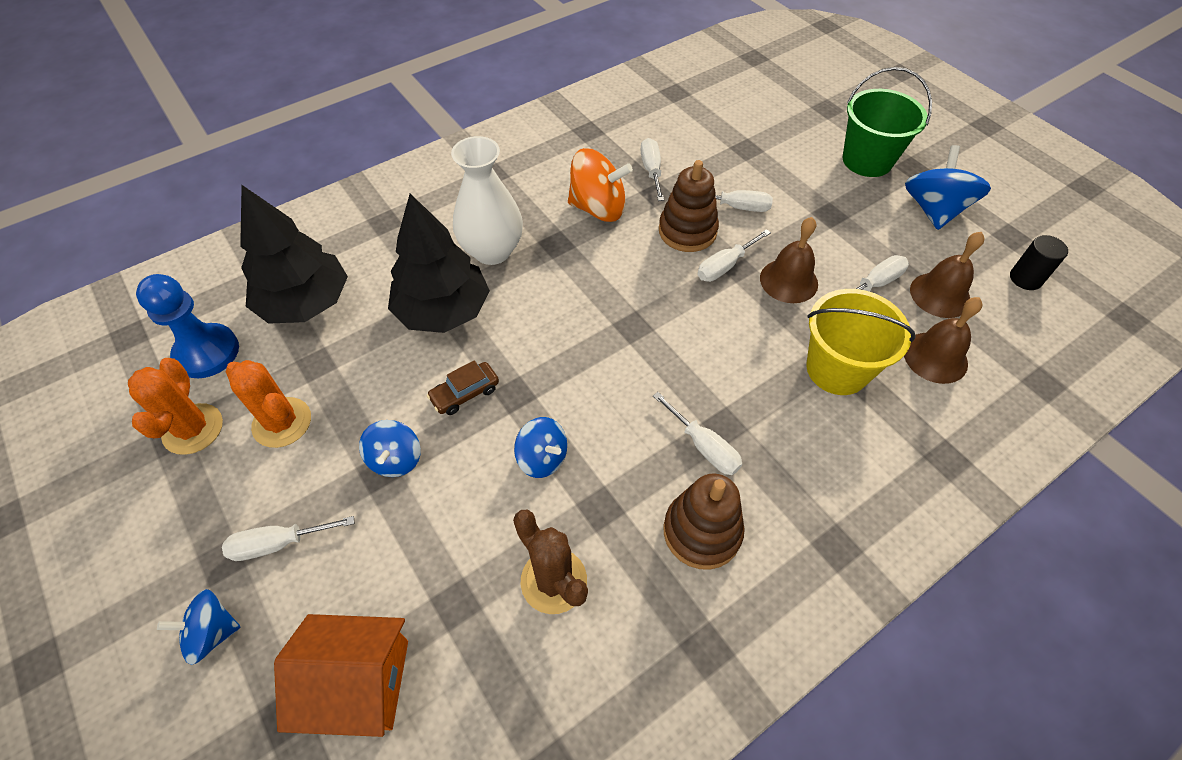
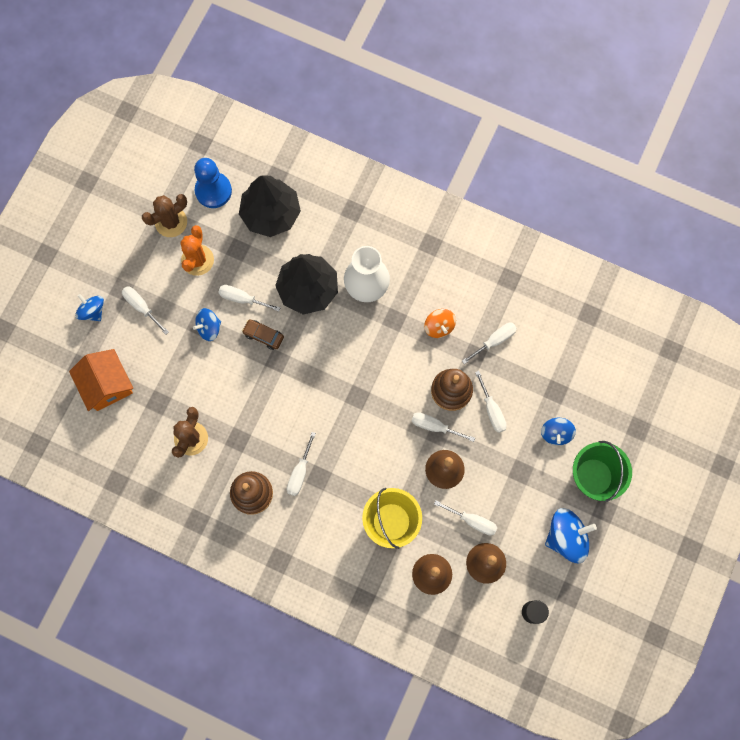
camera: 60 degrees right, 20 degrees up
(193, 429) = (171, 222): orange cactus -> brown cactus
(390, 393) = (242, 299): none -> white screwdriver
(542, 458) = (248, 397): blue spinning top -> blue spinning top (556, 433)
(598, 208) = (439, 327): orange spinning top -> orange spinning top, size x0.62

